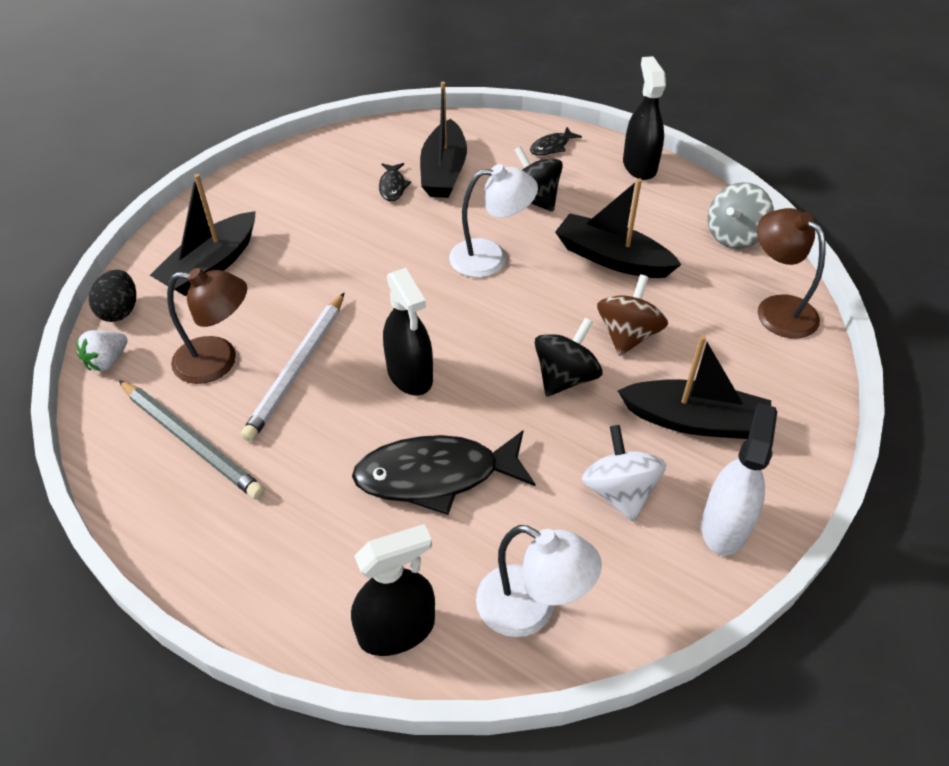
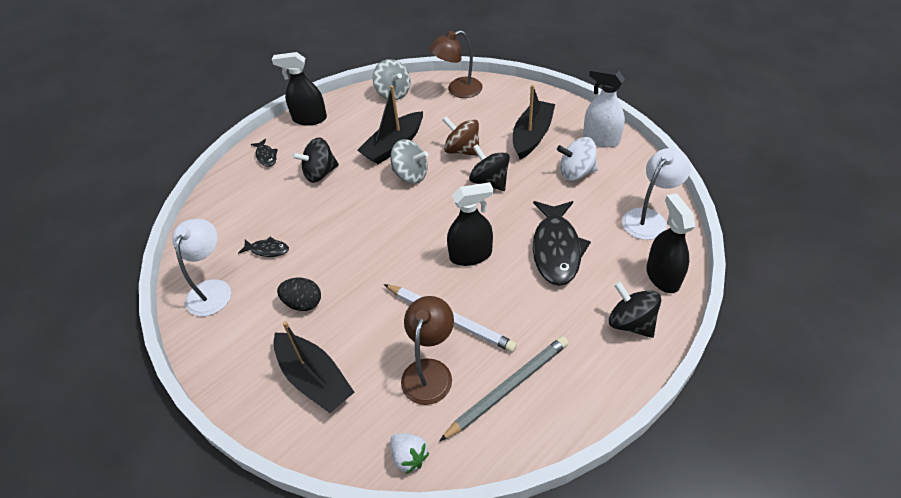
camera: 75 degrees left, 0 degrees up
(120, 311) = (348, 451): black egg -> black egg (303, 303)
(298, 582) = (631, 323): none -> black spinning top
(444, 171) = (264, 218): black boat -> none
(490, 258) = (371, 202): white lamp -> white lamp (212, 289)
(555, 286) = (410, 175): none -> grey spinning top

